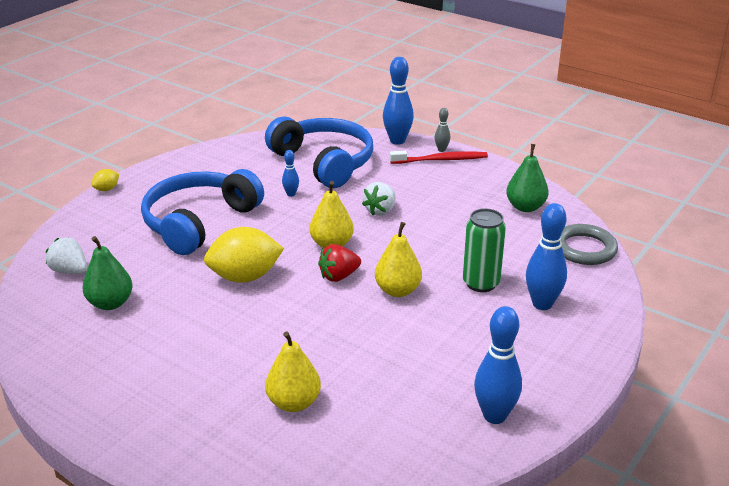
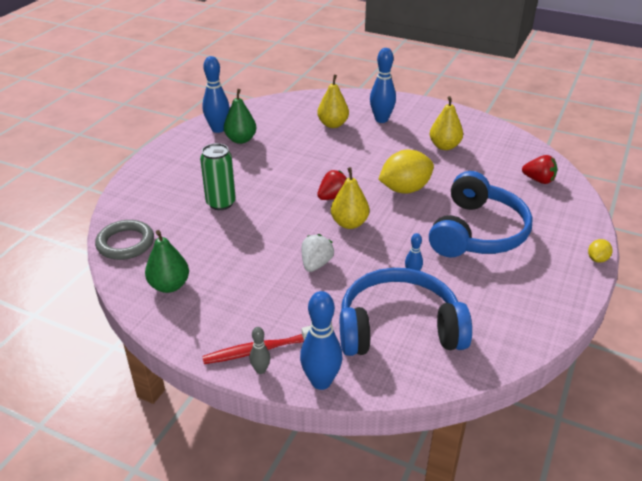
camera: 170 degrees right, 5 degrees up
(70, 271) = (538, 180): white strawberry -> red strawberry
(110, 303) = (485, 162): green pear -> green pear (241, 140)
(324, 162) = (399, 327): blue headphones -> blue headphones turned 135 degrees clockwise
(398, 290) = (285, 191): yellow pear -> yellow pear (444, 146)
(542, 304) = (175, 192): blue bowling pin -> blue bowling pin (381, 119)

